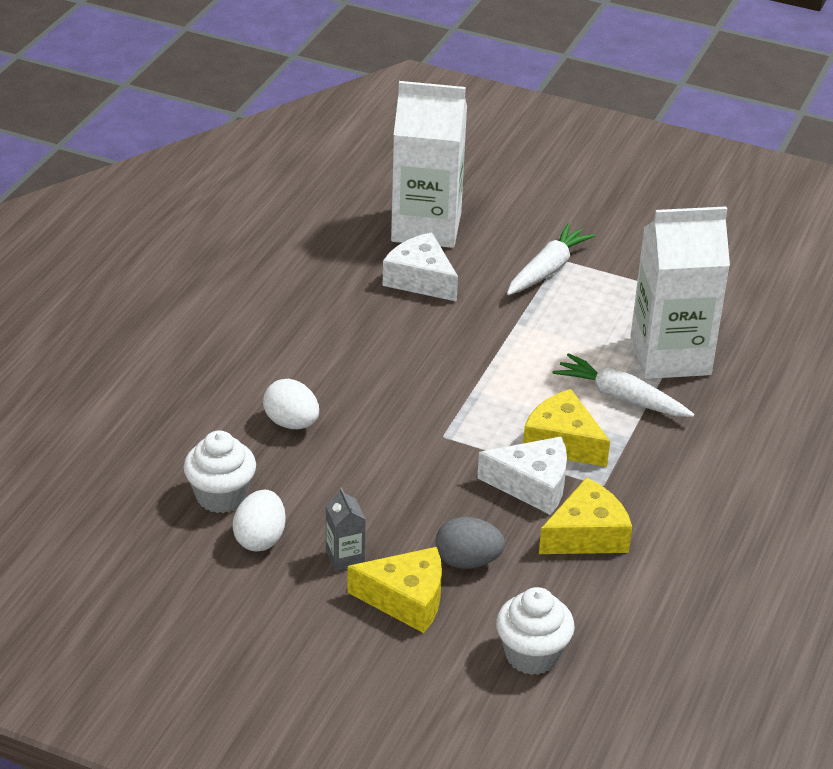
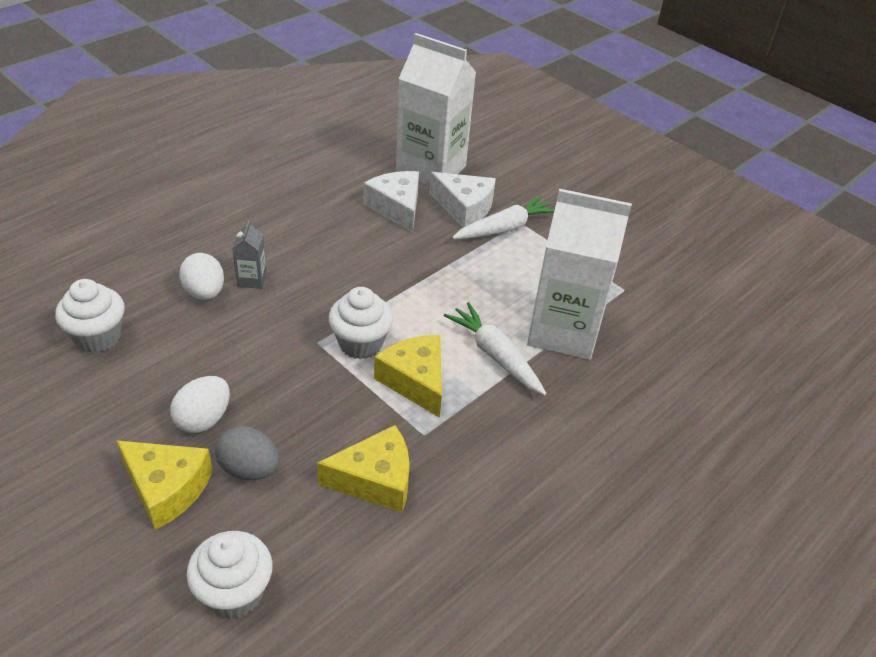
camera: 20 degrees right, 5 degrees up
(260, 539) = (95, 385): white egg -> white egg (204, 419)
(345, 557) = (149, 427): grey carton -> grey carton (252, 279)
(485, 424) = (360, 343): none -> white cupcake
(532, 485) = (360, 413): white cheese -> white cheese (464, 208)

